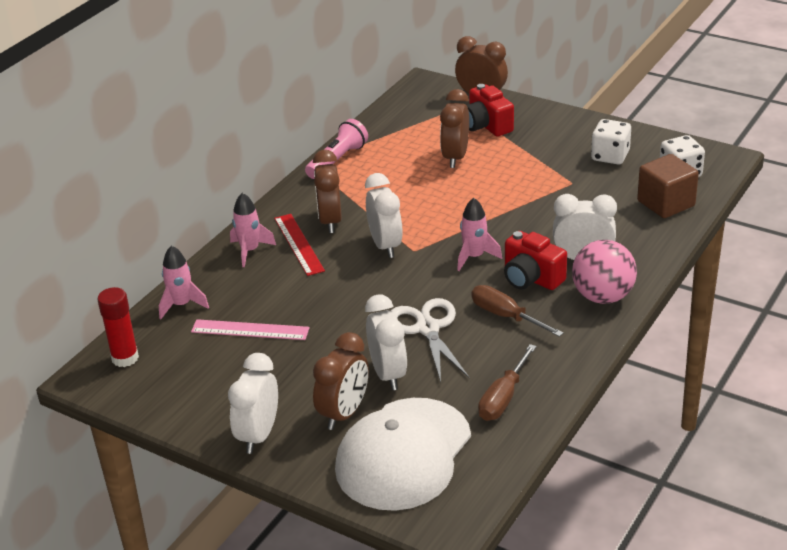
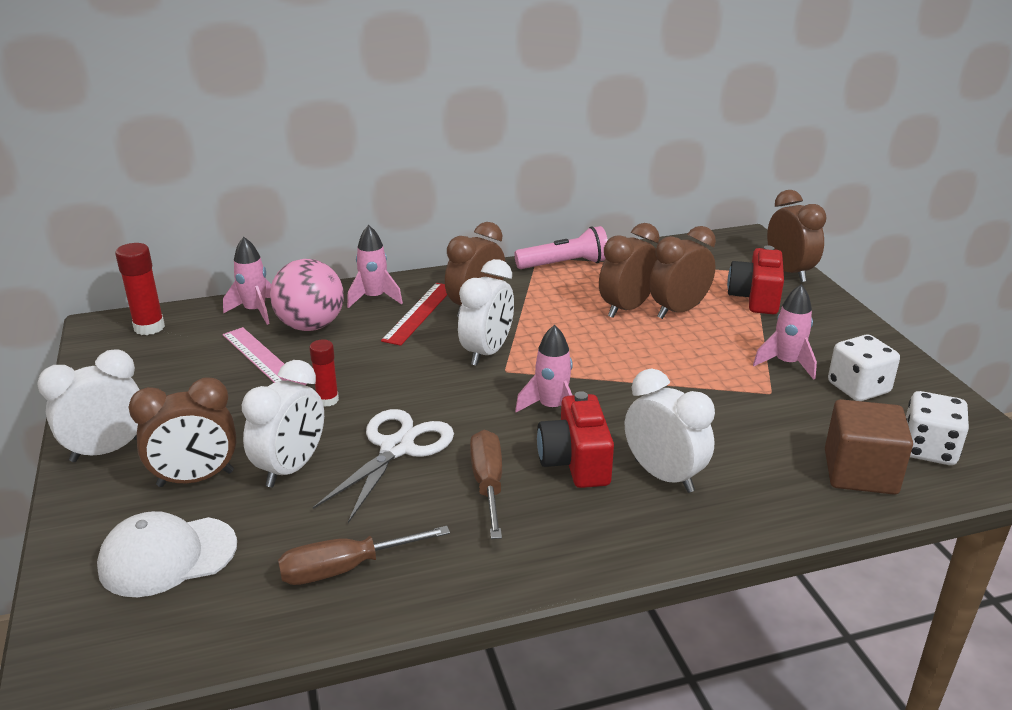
camera: 40 degrees right, 5 degrees down
(339, 328) = (327, 400): none -> red glue stick
(403, 454) = (167, 556): white cap -> white cap, size x0.61
(423, 172) = (626, 308): none -> brown clock
(558, 161) = (786, 363): none -> pink rocket
(602, 297) = (624, 530): pink ball -> pink ball (311, 326)

